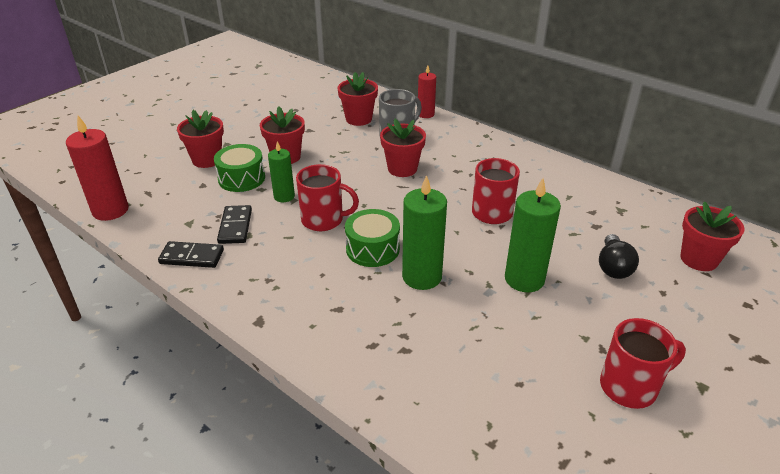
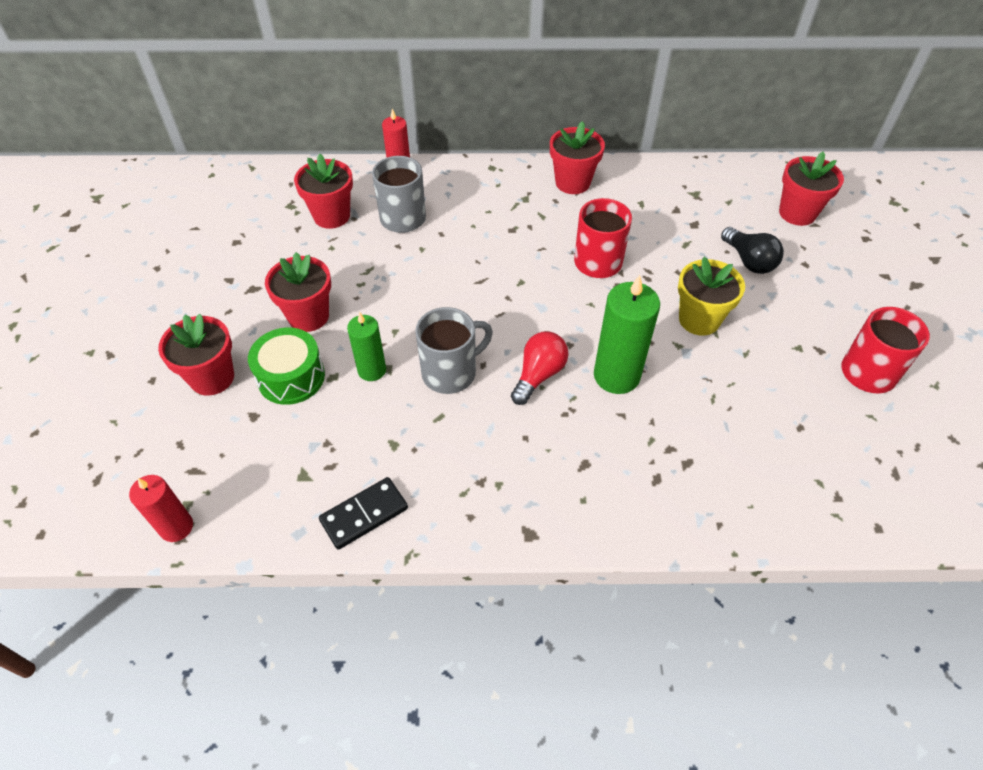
camera: 40 degrees left, 15 degrees up
(110, 210) = (176, 527): red candle -> red candle, size x0.62
(235, 226) = (364, 444): black domino -> none
(324, 220) = (451, 372): red mug -> grey mug
(372, 249) = (538, 375): green drum -> red light bulb
(402, 169) = (456, 258): red flower pot -> red flower pot (572, 182)
(524, 279) = (699, 320): green candle -> yellow flower pot

